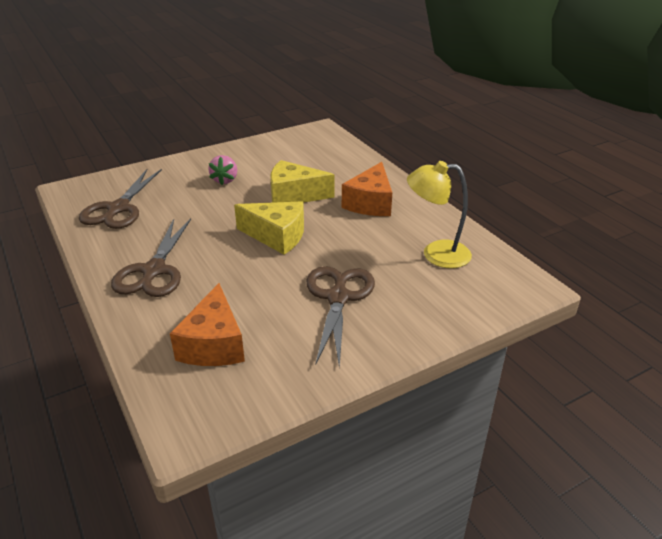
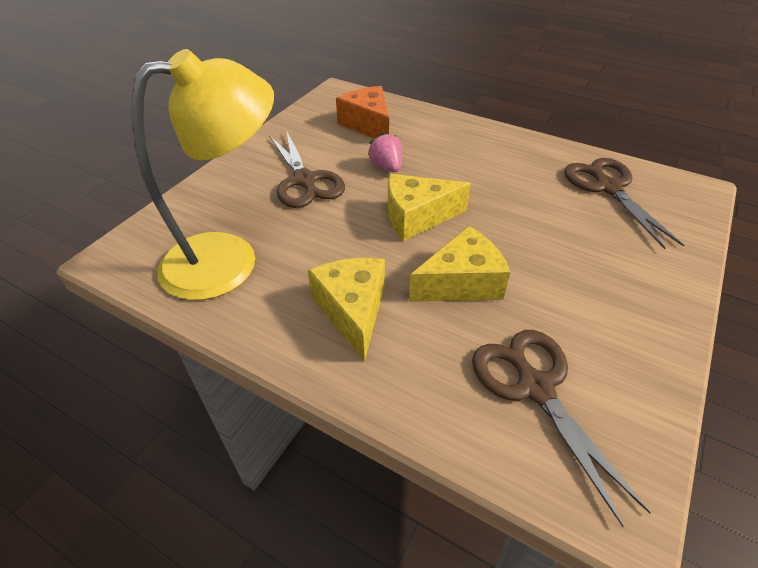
camera: 150 degrees right, 10 degrees up
(153, 271) = (477, 149): brown scissors -> brown scissors (535, 387)
(225, 180) = (574, 272): pink strawberry -> pink strawberry (387, 167)
(370, 203) = (352, 311): orange cheese -> yellow cheese
(436, 254) = (229, 259): yellow lamp -> yellow lamp, size x1.62

